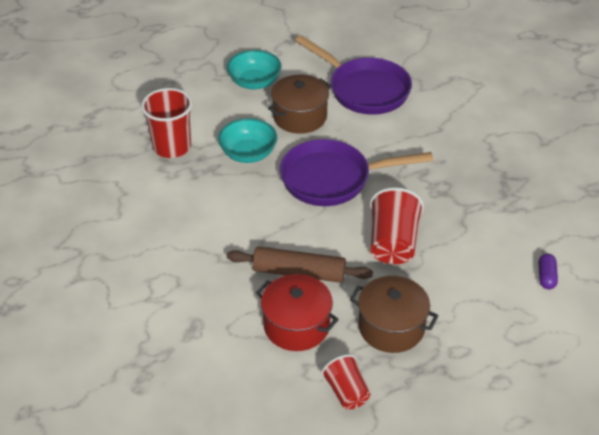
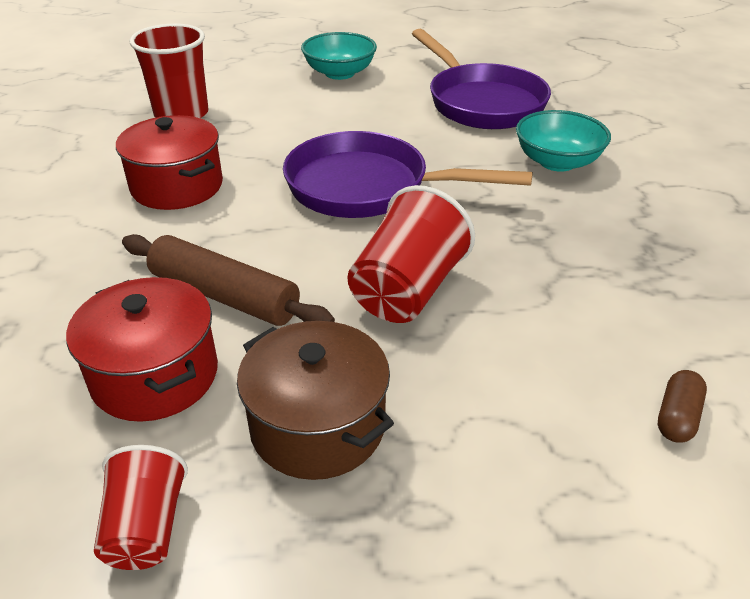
camera: 20 degrees right, 5 degrees down
(216, 207) = (177, 186): none -> red pot
(248, 154) = (272, 138): turquoise bowl -> turquoise bowl (557, 162)
(300, 117) = (372, 114): brown pot -> none
(546, 277) = (677, 417): purple capsule -> brown capsule

